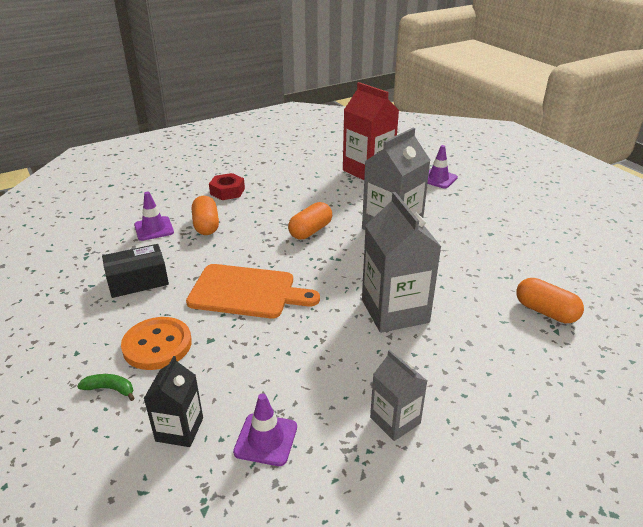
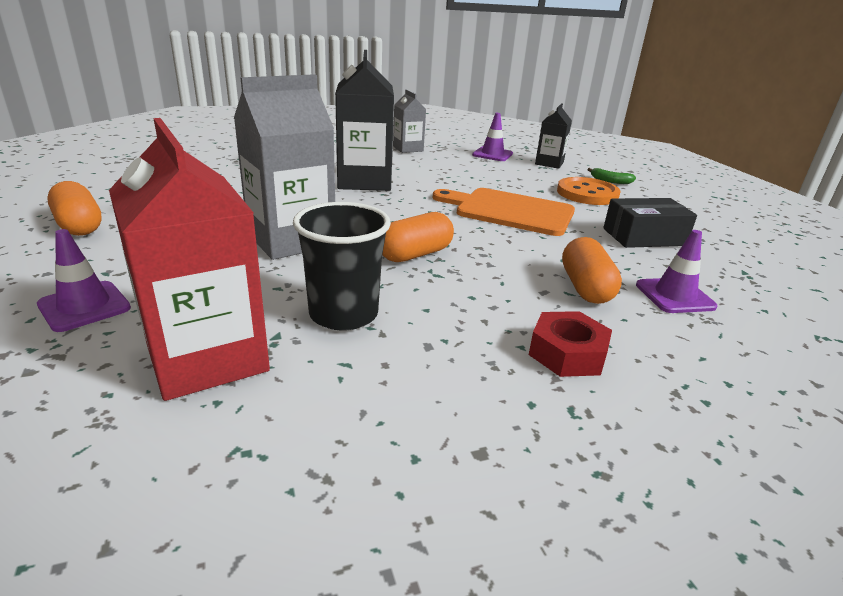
camera: 170 degrees left, 5 degrees down
(329, 192) = (343, 314): none -> black cup
(395, 311) = (364, 181): grey carton -> black carton
(545, 312) = (230, 163): orange capsule -> orange capsule (79, 225)

